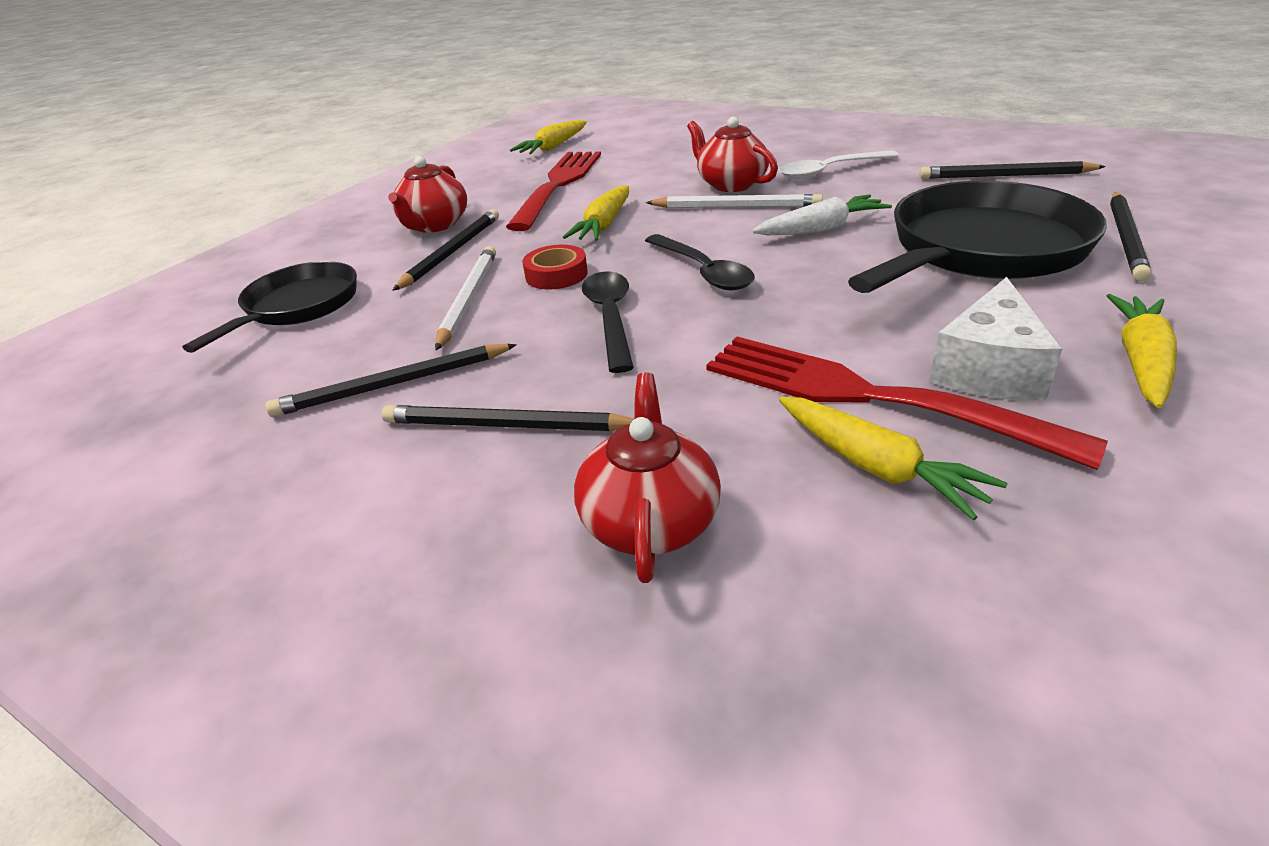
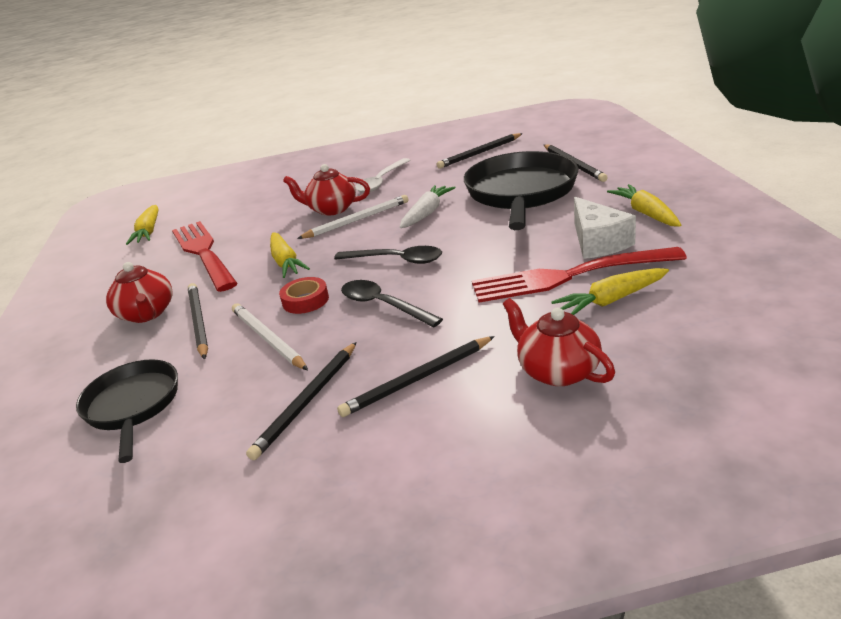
camera: 40 degrees left, 5 degrees down
(876, 466) = (611, 300): yellow carrot -> yellow carrot turned 150 degrees clockwise

